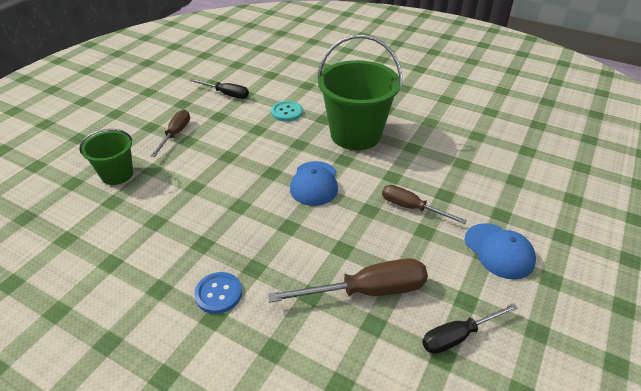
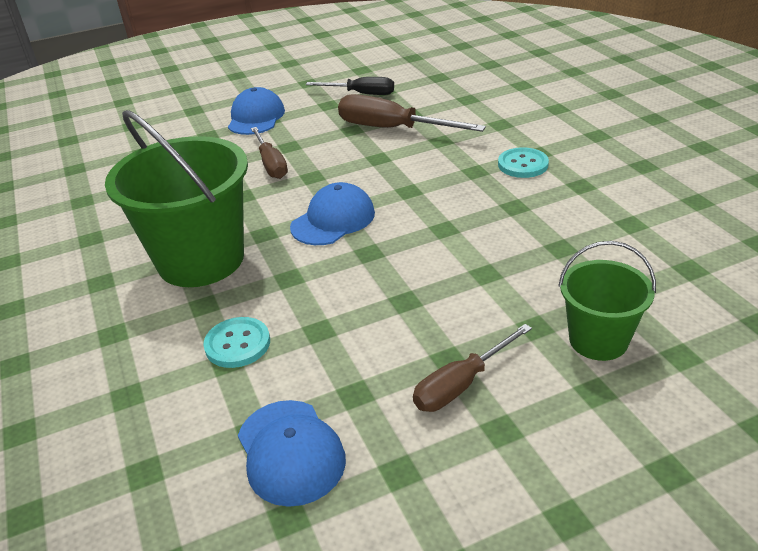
camera: 140 degrees left, 5 degrees down
(218, 293) = (523, 164): blue button -> turquoise button
(226, 94) = (290, 452): black screwdriver -> blue cap

